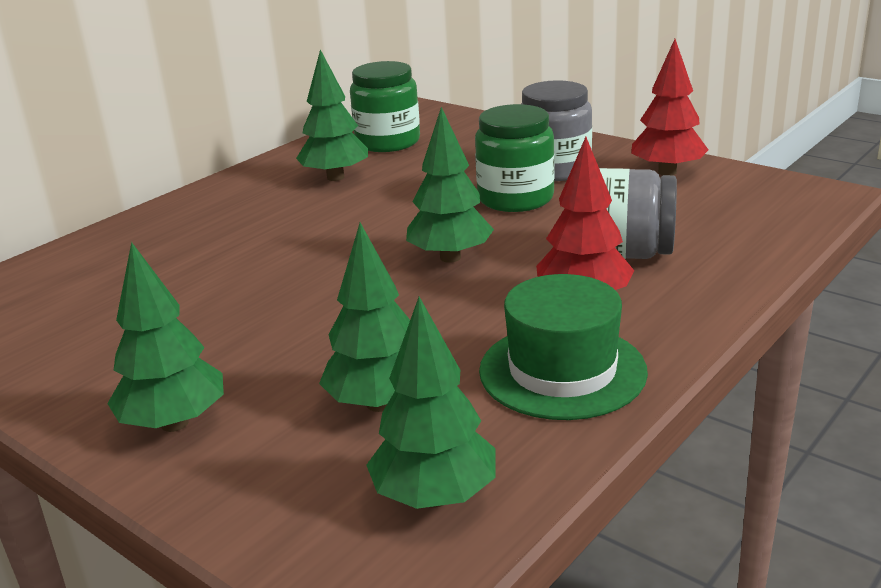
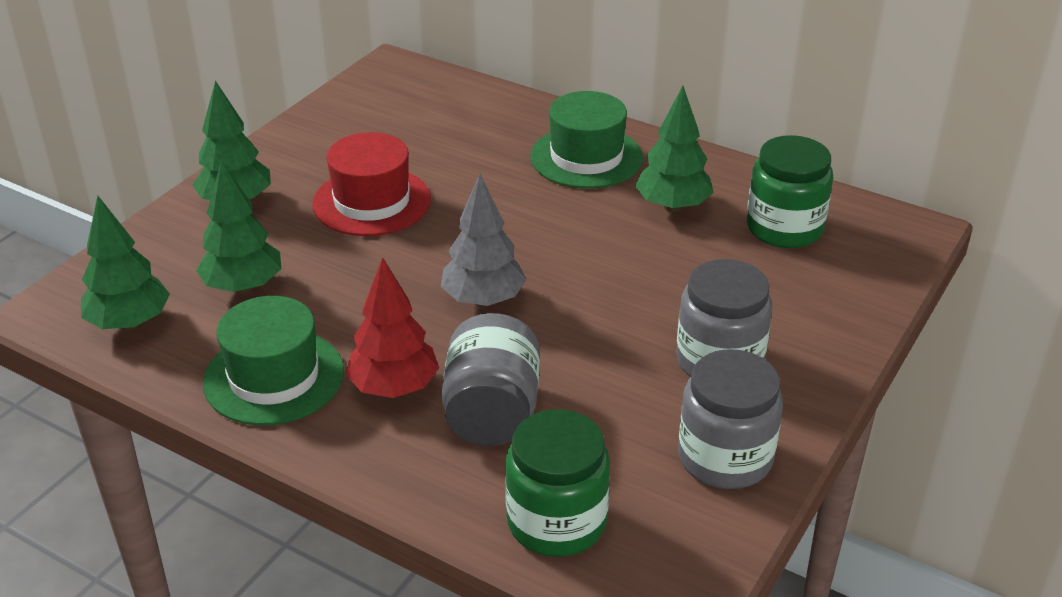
camera: 80 degrees right, 10 degrees up
(229, 209) = (586, 157): none -> green hat
(238, 321) = (372, 202): none -> red hat
(450, 257) = (483, 300): green tree -> grey tree
(515, 198) = (628, 334): green jar -> green jar (556, 521)
(667, 172) = (725, 458): red tree -> grey jar

